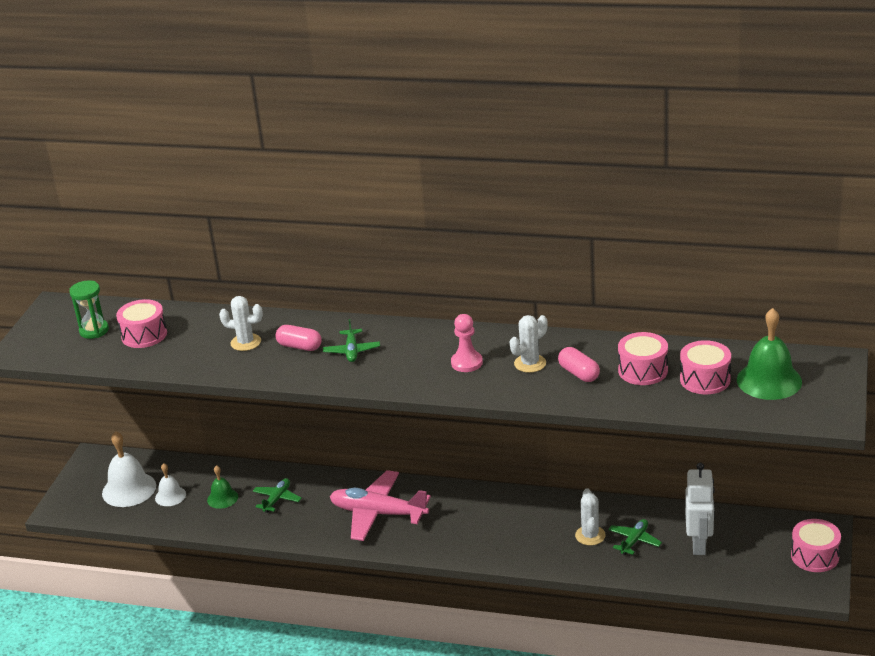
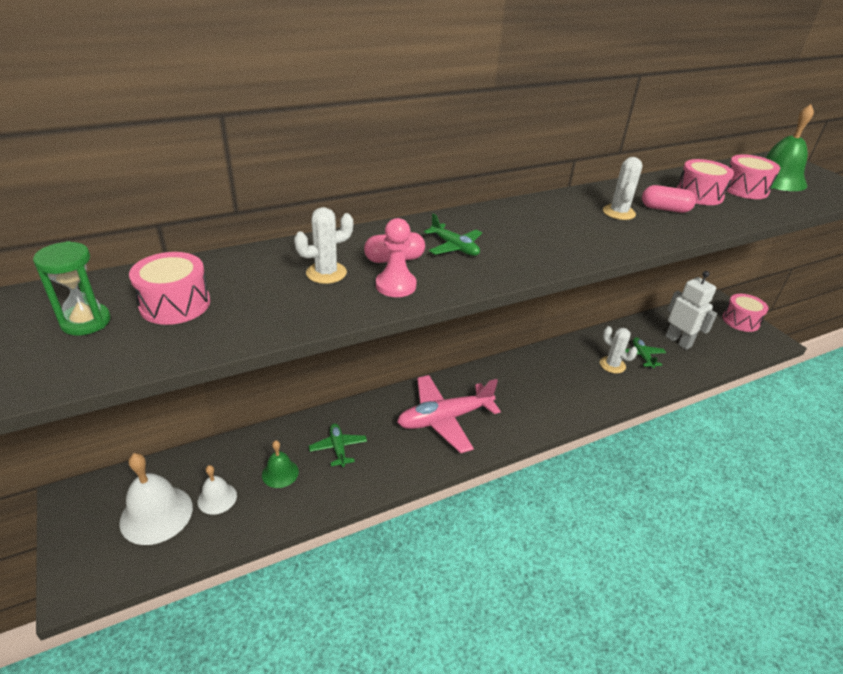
camera: 45 degrees left, 5 degrees up
(467, 363) = (571, 226): pink pawn -> pink pawn (396, 285)

